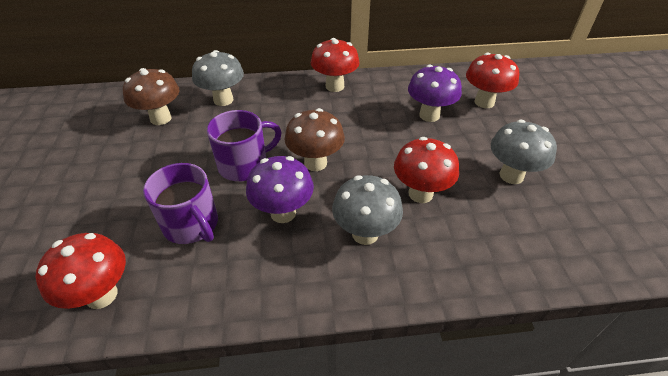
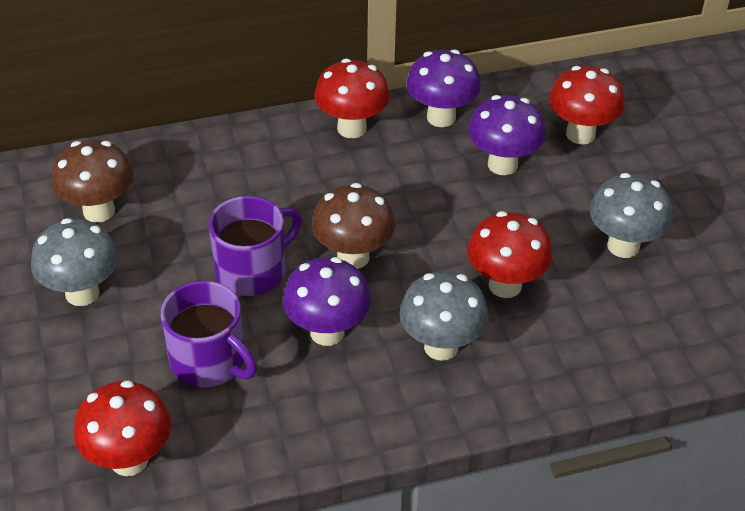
camera: 10 degrees left, 0 degrees up
(223, 100) = (184, 169): grey mushroom -> grey mushroom (82, 293)
(393, 85) = (441, 117): none -> purple mushroom

